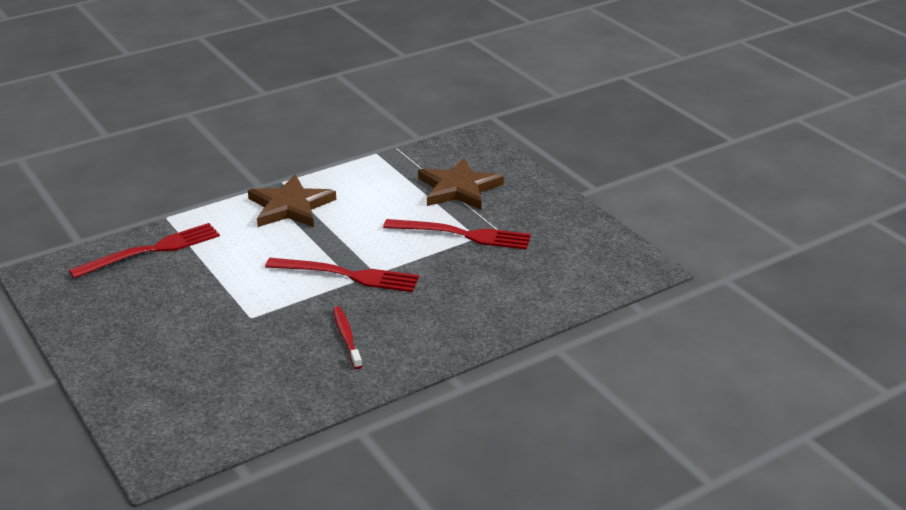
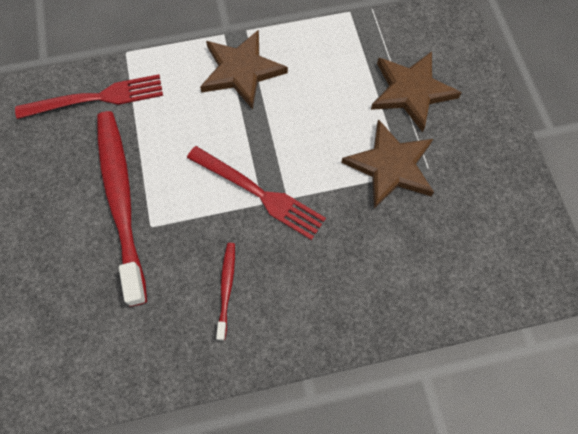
camera: 20 degrees right, 35 degrees up
(212, 308) = (121, 201): none -> red toothbrush
(463, 235) = (391, 166): red fork -> brown star

